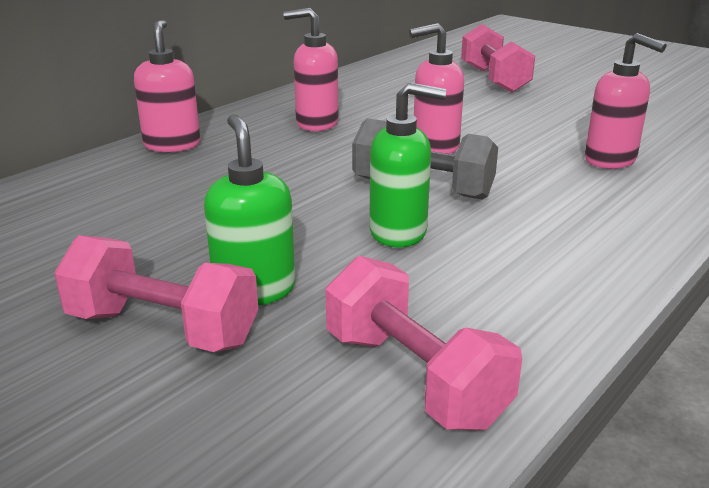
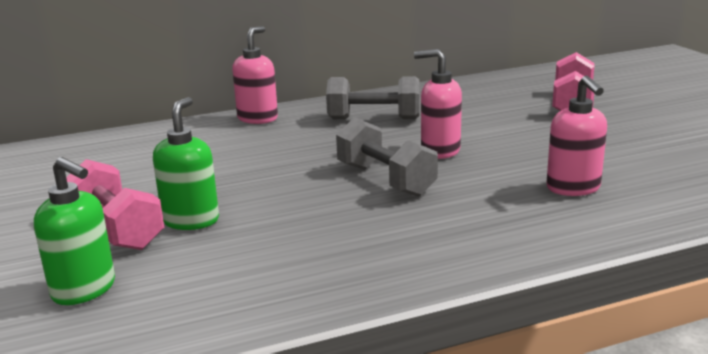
camera: 30 degrees right, 5 degrees down
(316, 123) = (374, 119): pink soap dispenser -> grey dumbbell
(399, 232) = (326, 206): green soap dispenser -> green soap dispenser (84, 290)
(414, 378) = (214, 294): pink dumbbell -> none

